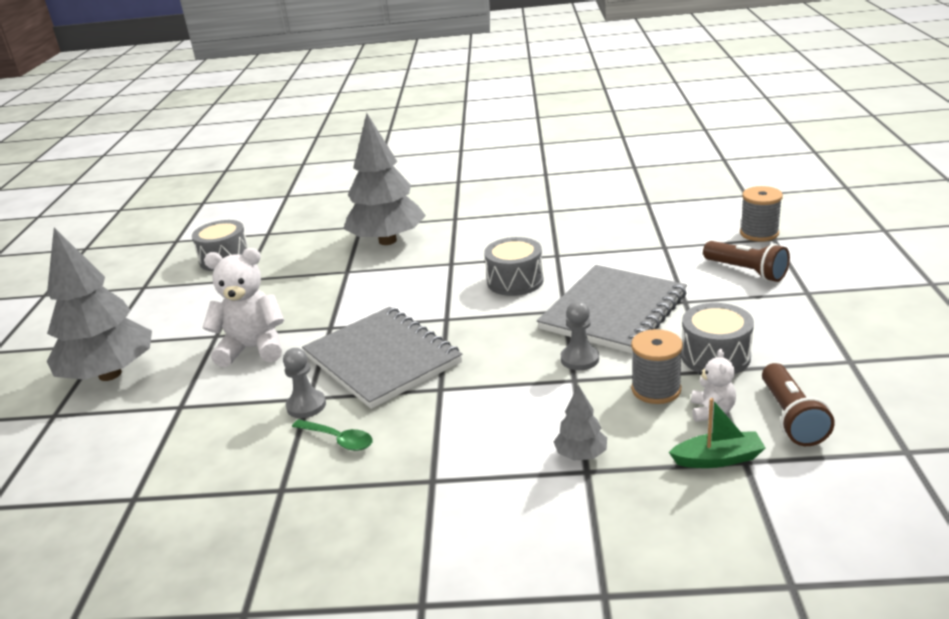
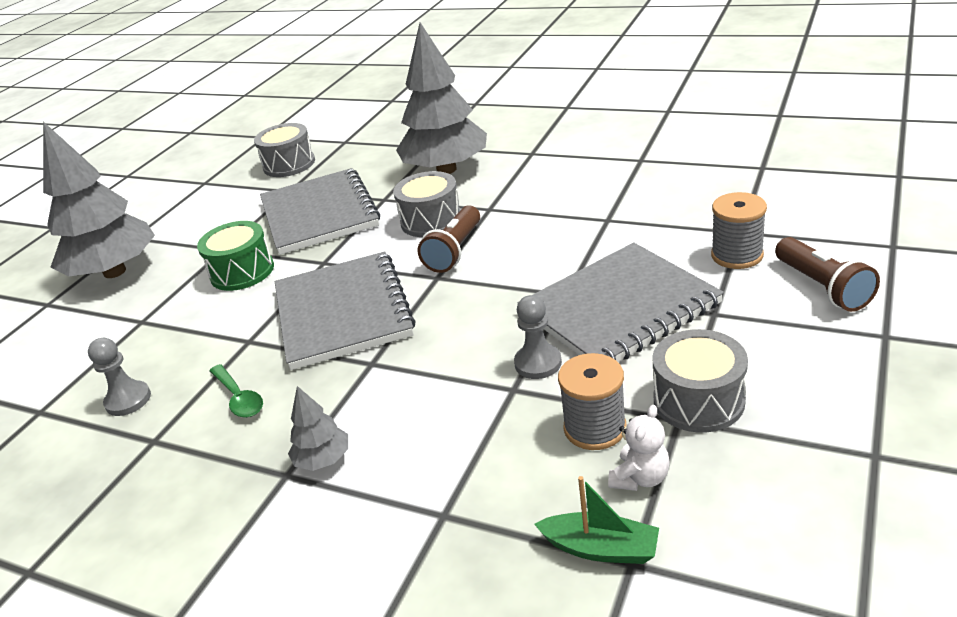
camera: 25 degrees right, 5 degrees up
(253, 348) = (242, 272): white teddy bear -> green drum
(292, 292) = (319, 214): none -> grey notebook
(306, 406) = (240, 349): grey pawn -> grey pawn (128, 400)
(515, 281) = (539, 245): grey drum -> grey drum (431, 220)
(581, 455) = (452, 491): grey tree -> grey tree (323, 460)
(759, 233) = (878, 235): grey spool -> grey spool (737, 255)
(791, 418) = (734, 518): brown flashlight -> brown flashlight (454, 251)

